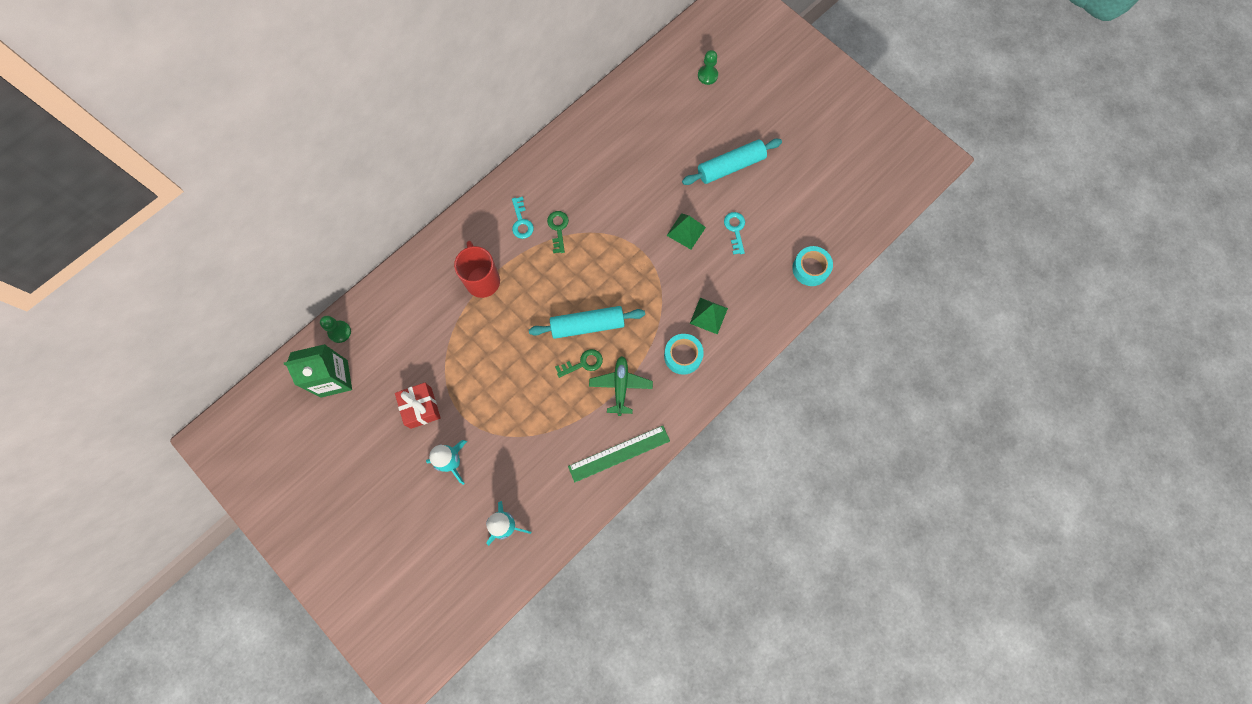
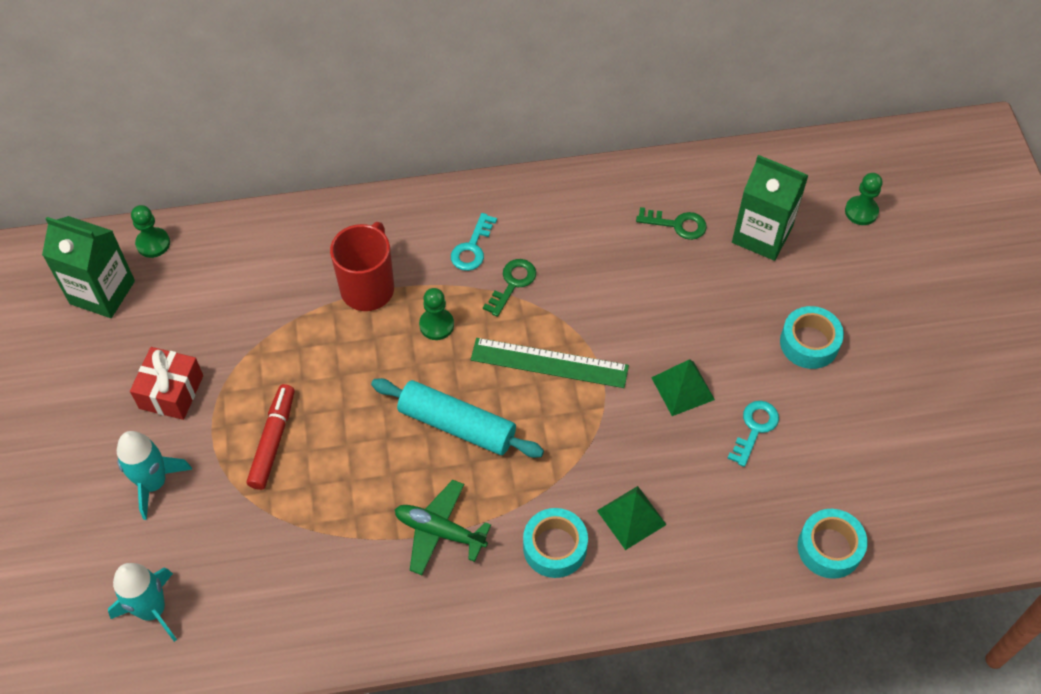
camera: 35 degrees right, 15 degrees down
(498, 397) = (273, 440): none -> red marker
(535, 277) = (436, 325): none -> green pawn
(583, 363) = (413, 469): green key -> green key (676, 224)
(619, 453) = (369, 618): green ruler -> green ruler (549, 363)
(620, 386) = (439, 531): green plane -> green plane turned 105 degrees counterclockwise
(667, 120) = (762, 235): none -> green carton
(730, 166) = (809, 343): turquoise rolling pin -> turquoise tape

